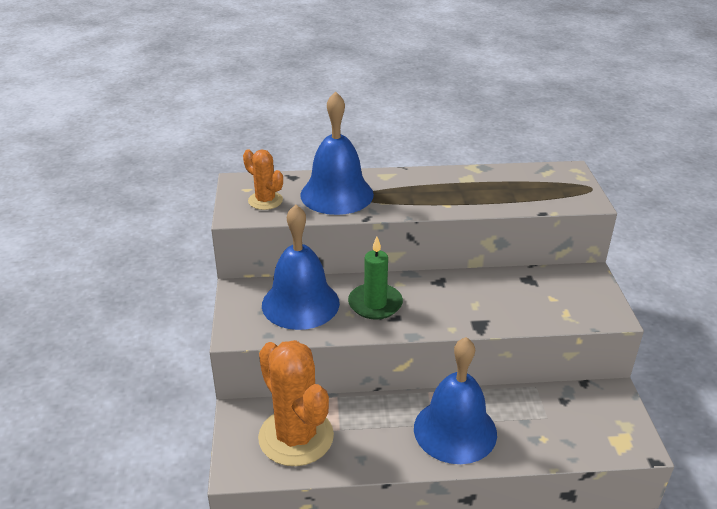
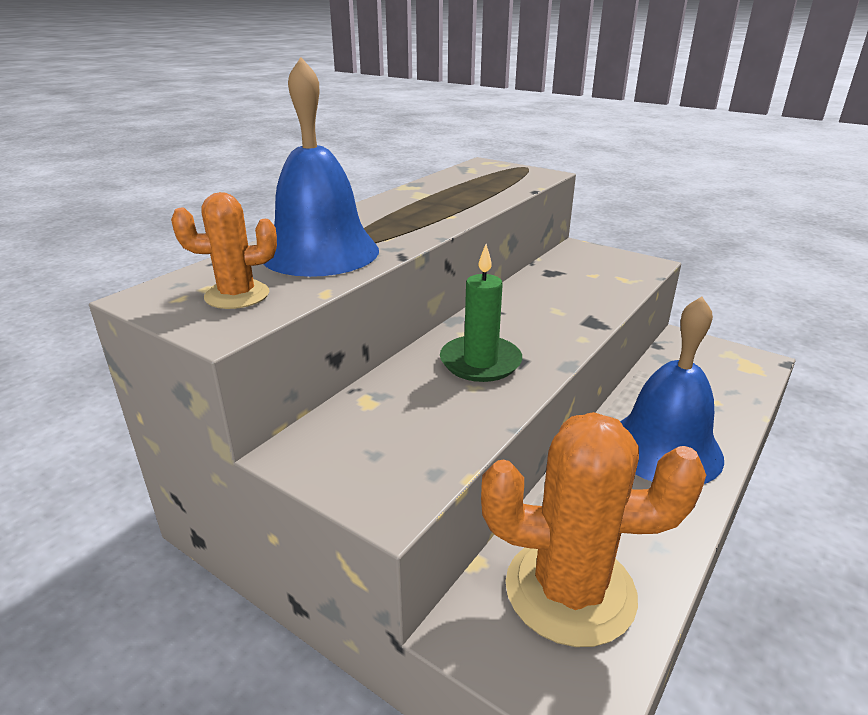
camera: 50 degrees left, 5 degrees down
(300, 303) = (405, 413): blue bell -> none

